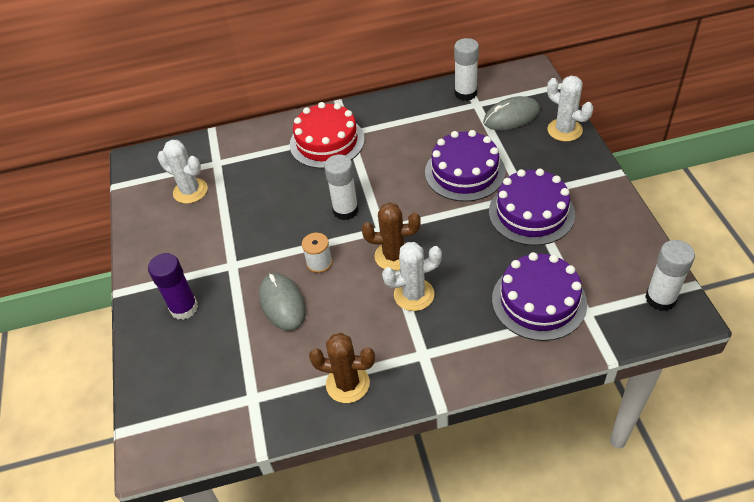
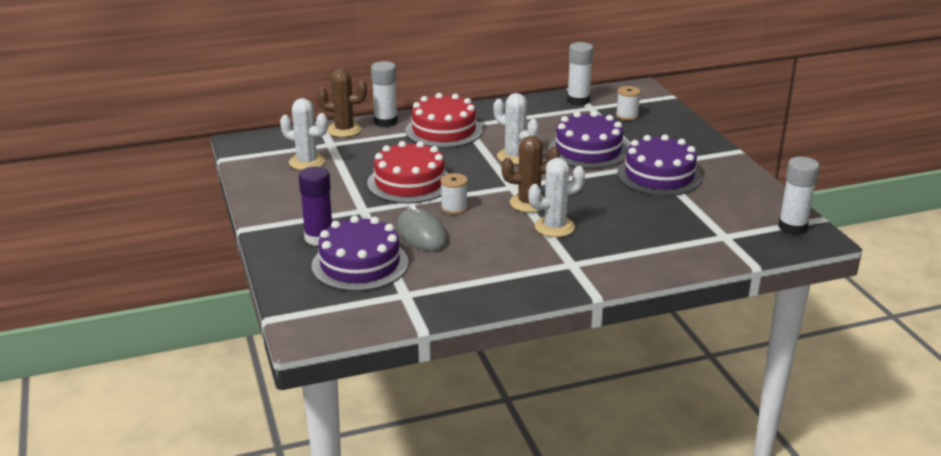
camera: 10 degrees left, 20 degrees down
(282, 223) = (409, 182): none -> red cake
(345, 210) = (473, 174): white glue stick -> white glue stick (385, 122)
(347, 384) = (500, 283): brown cactus -> brown cactus (344, 130)
(511, 116) = (627, 115): grey mouse -> white spool
(539, 301) = (678, 230): purple cake -> purple cake (360, 264)
(564, 130) = (681, 124): white cactus -> white cactus (514, 156)

